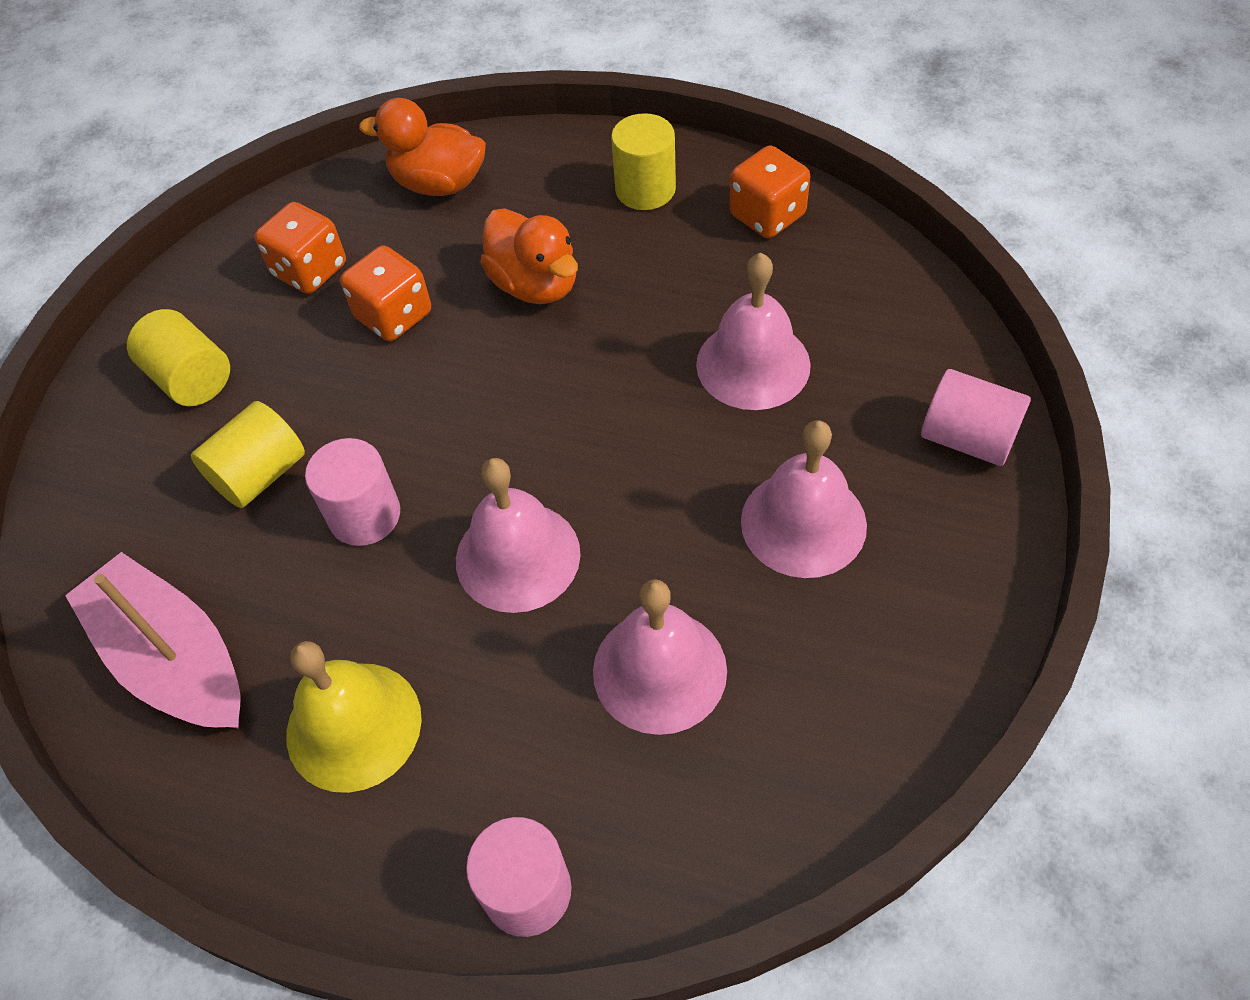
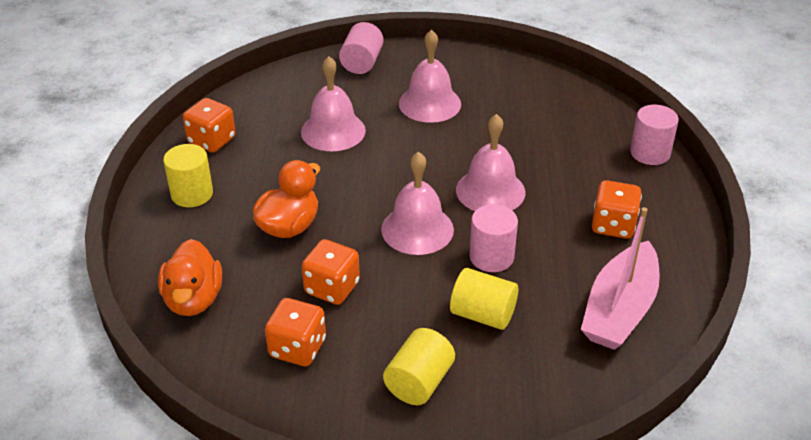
camera: 110 degrees left, 15 degrees down
(353, 725) = (613, 225): yellow bell -> orange dice
(659, 670) = (529, 134): pink bell -> pink bell (417, 229)

